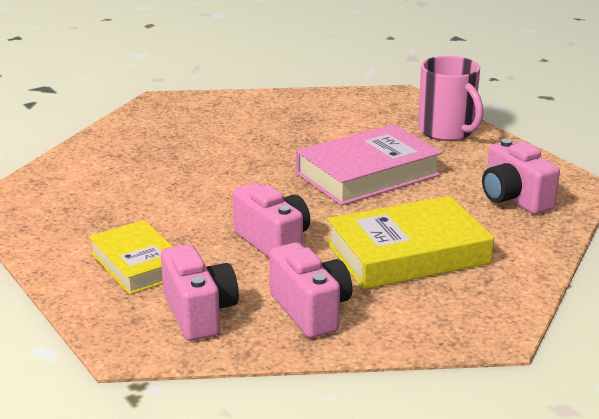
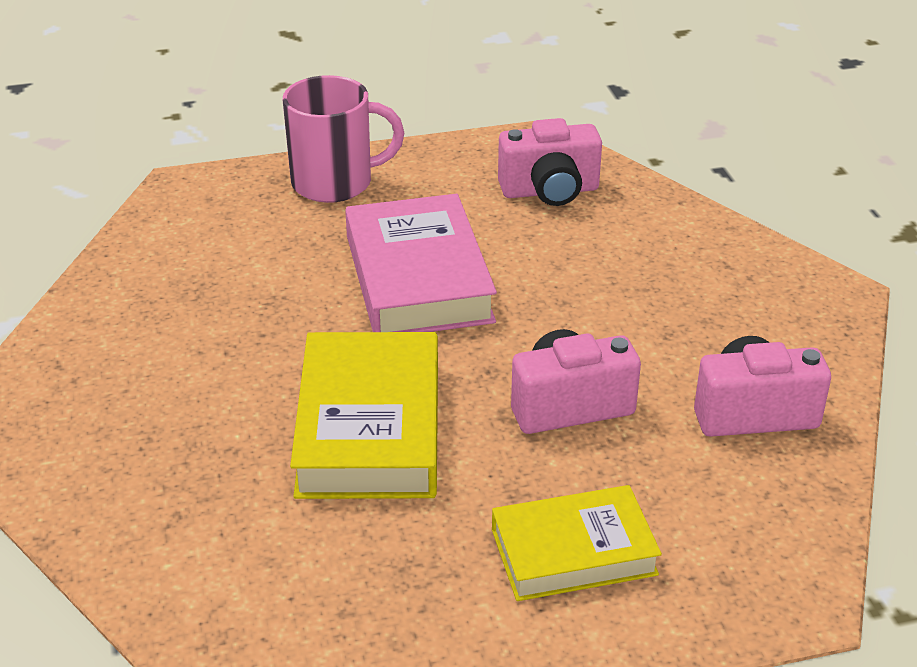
camera: 70 degrees left, 10 degrees up
(199, 313) = (730, 513): pink camera -> none
(408, 253) = (646, 303): yellow book -> yellow book (370, 427)

